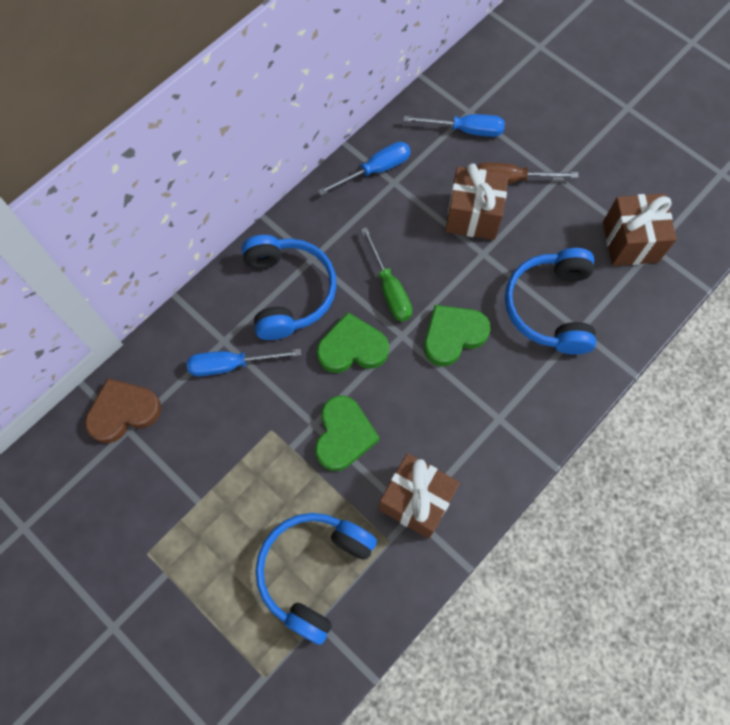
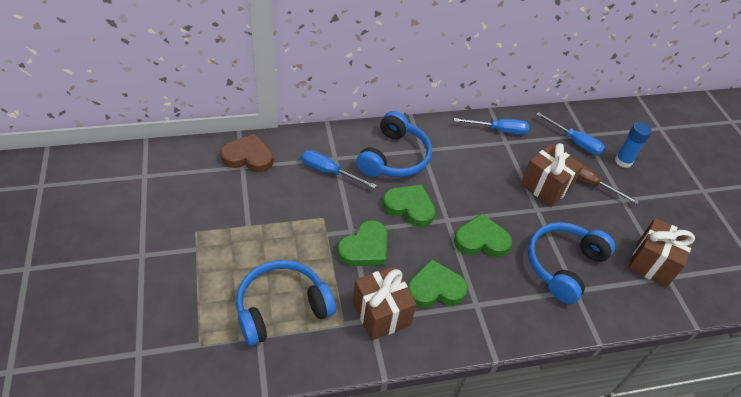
camera: 30 degrees right, 20 degrees down
(389, 289) = (459, 192): green screwdriver -> none
(447, 430) = (435, 288): none -> green heart
(529, 123) = (623, 161): none -> blue glue stick

